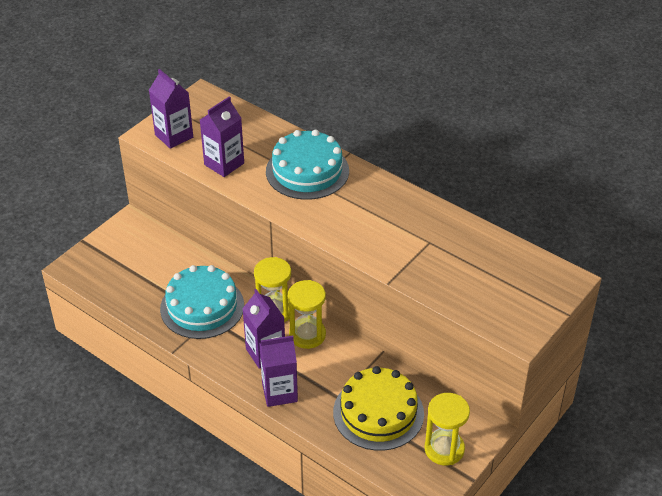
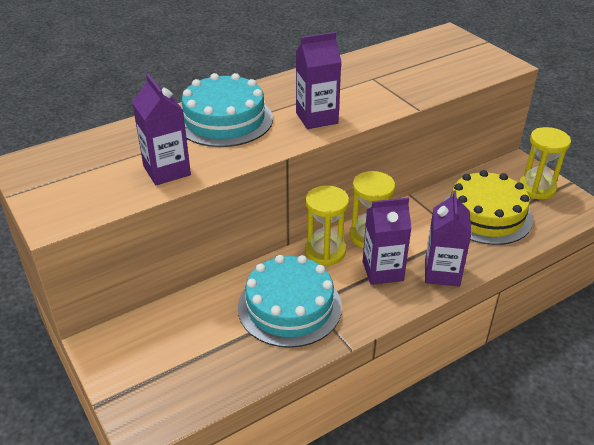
camera: 70 degrees left, 5 degrees down
(174, 136) = (79, 199): purple carton -> purple carton (317, 118)

